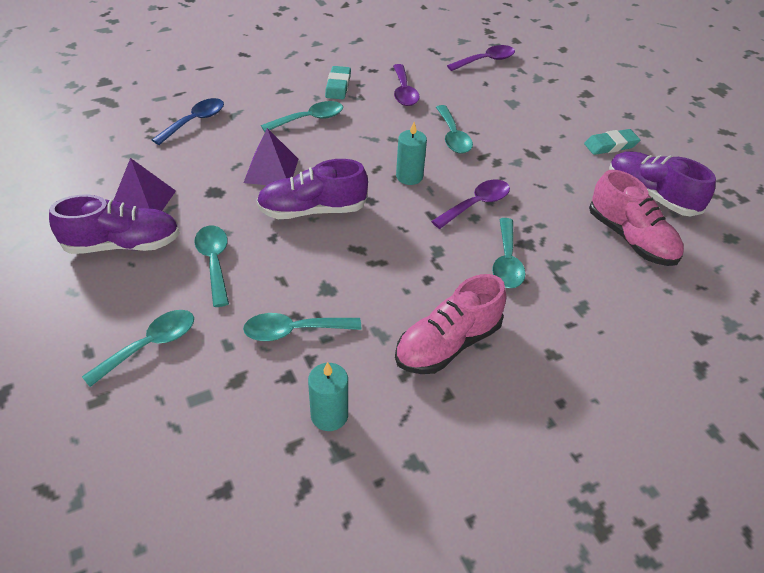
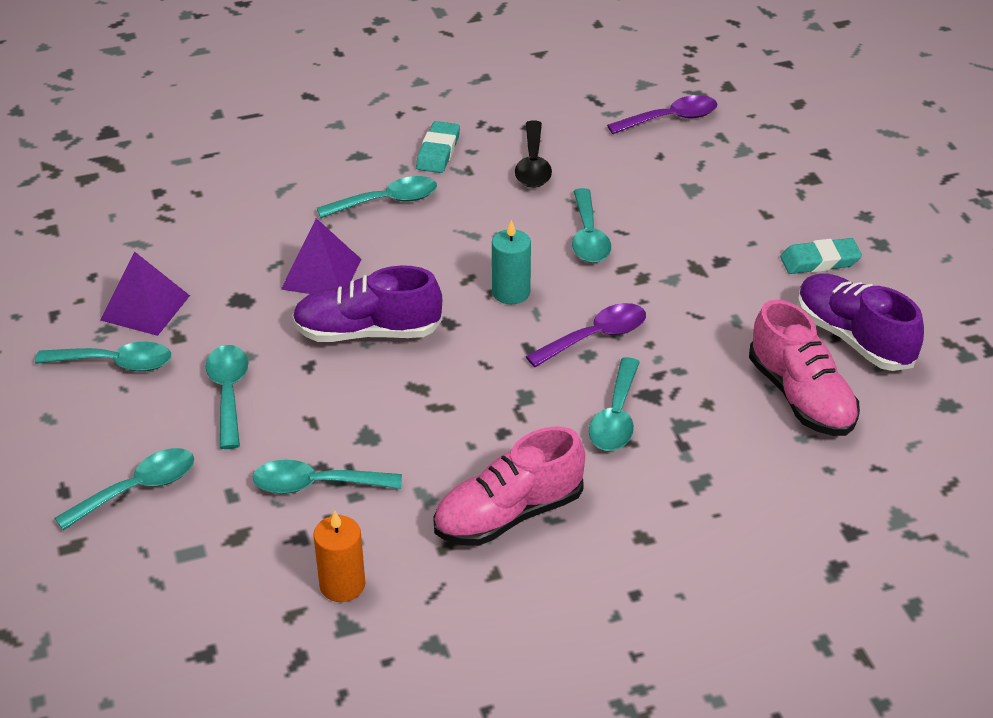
camera: 10 degrees right, 5 degrees down
(123, 245) = (115, 363): purple shoe -> turquoise spoon
(195, 122) = (226, 198): blue spoon -> none
(329, 415) = (342, 585): turquoise candle -> orange candle
(403, 92) = (533, 164): purple spoon -> black spoon

